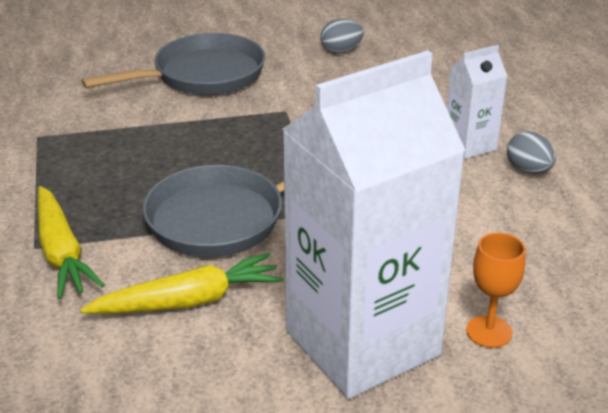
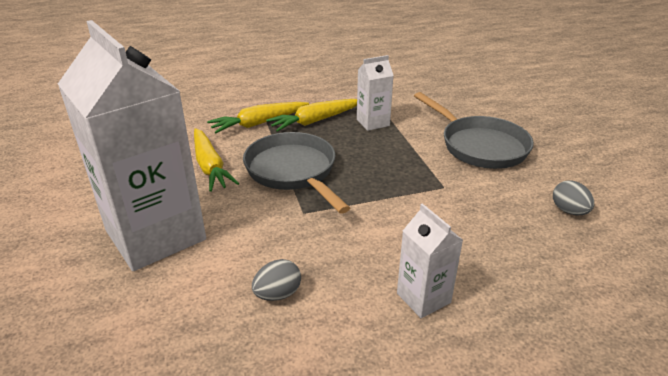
camera: 85 degrees right, 0 degrees up
(80, 195) = (315, 121): none -> yellow carrot
(109, 144) = (373, 122): none -> white carton
(489, 331) = (150, 299): orange goblet -> none
(528, 170) = (387, 342): grey egg -> grey egg (278, 294)

